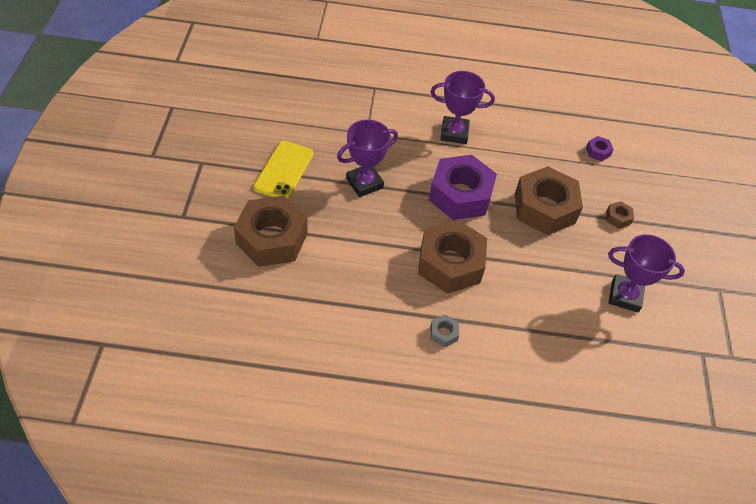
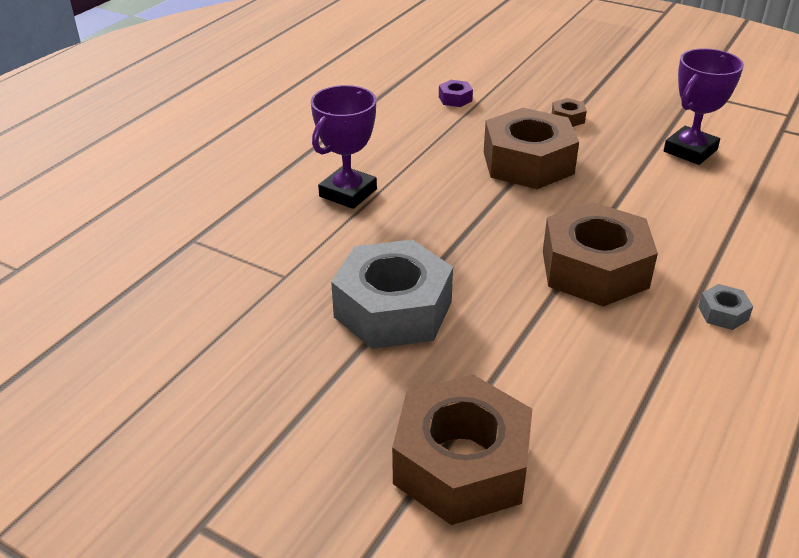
camera: 60 degrees left, 15 degrees down
(284, 170) = (304, 401): yellow phone -> none
(364, 183) = (393, 309): purple trophy -> grey nut
(460, 195) = (469, 222): purple nut -> none

